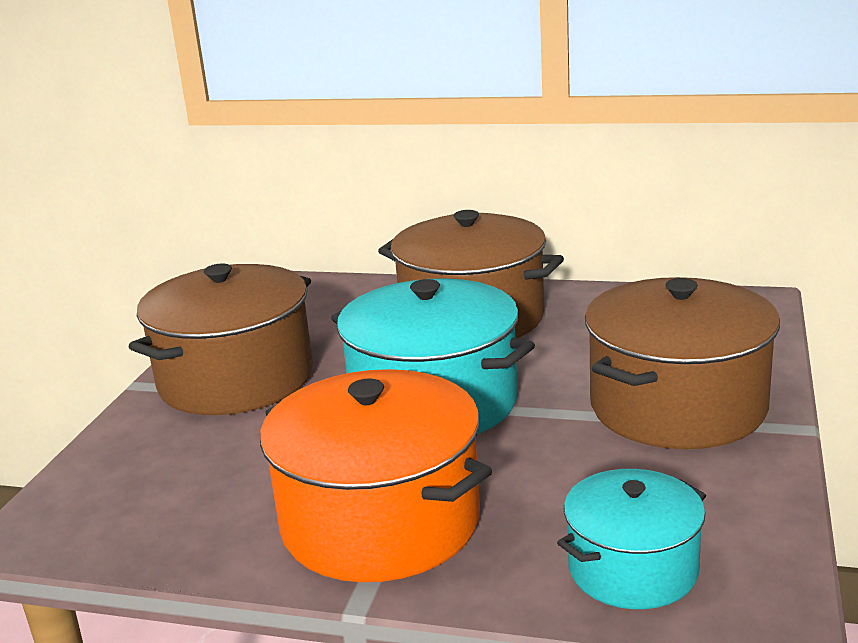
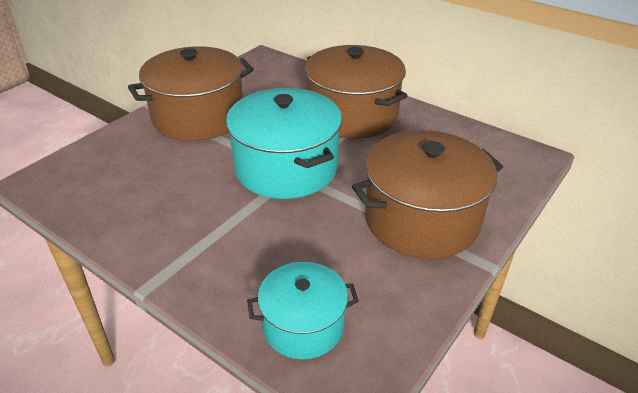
camera: 20 degrees right, 15 degrees up
(380, 522) = (197, 238): orange pot -> none

